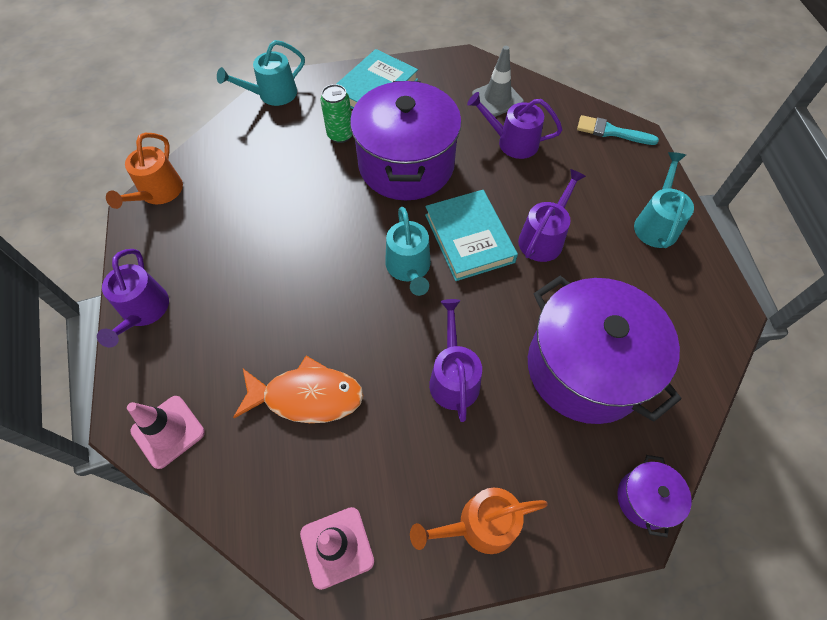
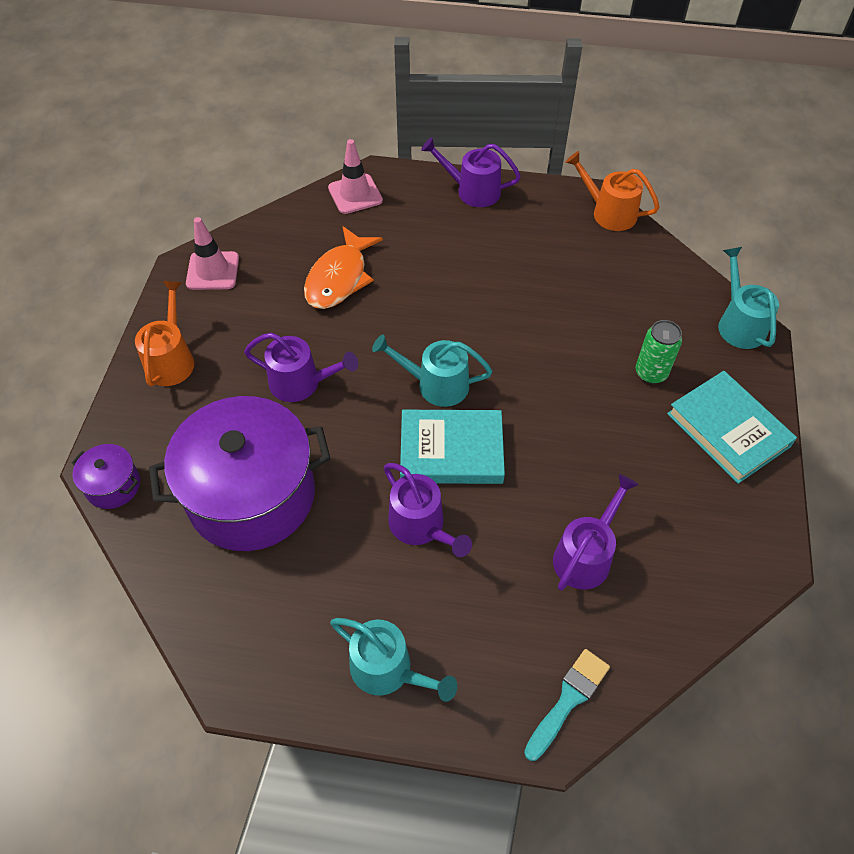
camera: 110 degrees right, 5 degrees down
(406, 164) = (582, 424): purple pot -> none
(497, 98) = (677, 570): grey traffic cone -> none

